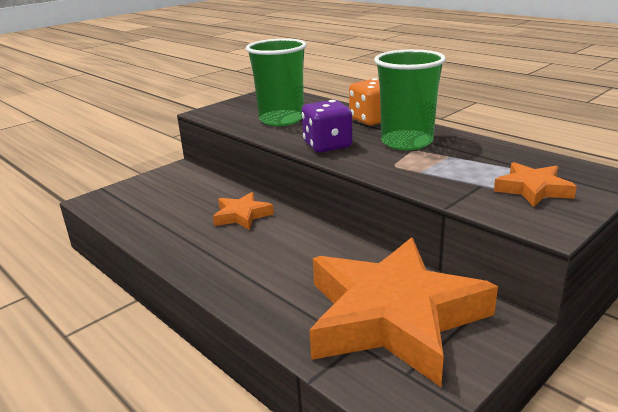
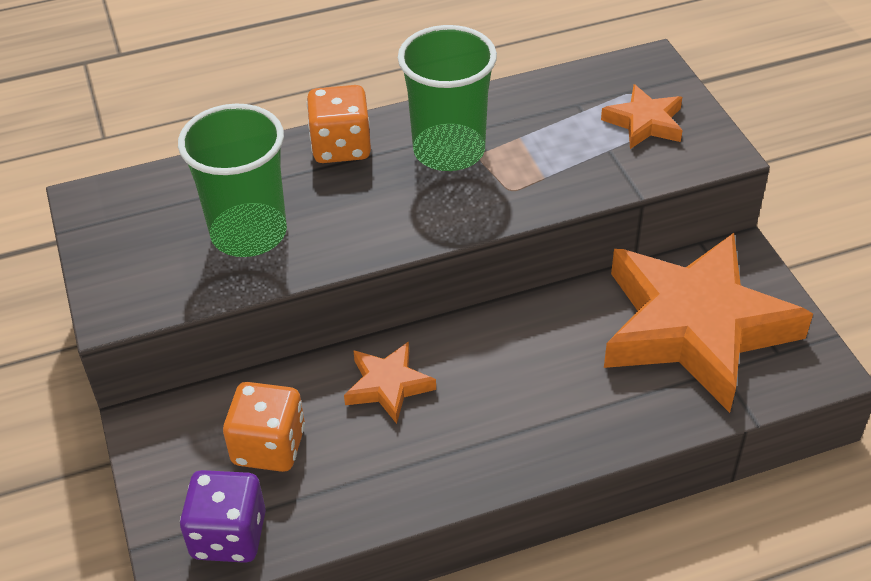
camera: 65 degrees left, 20 degrees up
(178, 198) = (269, 446): none -> orange dice
(327, 145) = (398, 222): purple dice -> purple dice (229, 535)

